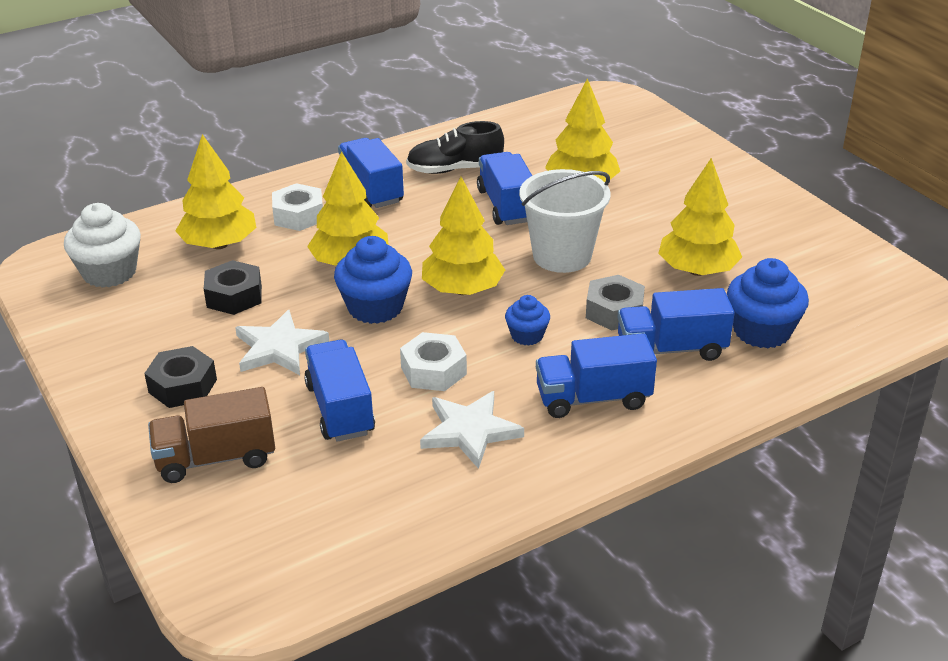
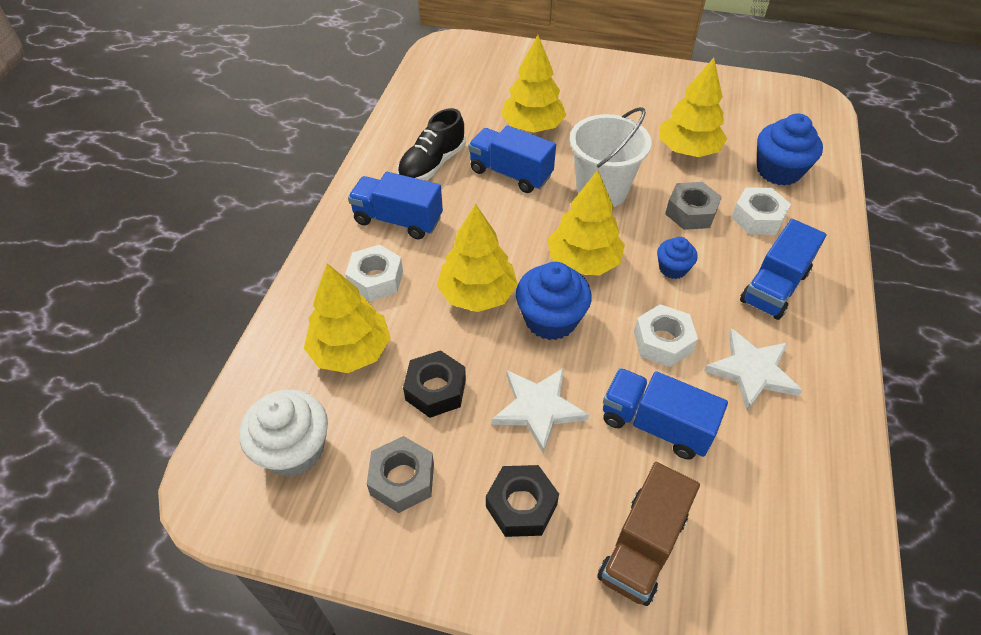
camera: 45 degrees left, 15 degrees up
(141, 326) = (402, 479): none -> grey nut
(671, 349) = (757, 218): blue truck -> white nut

